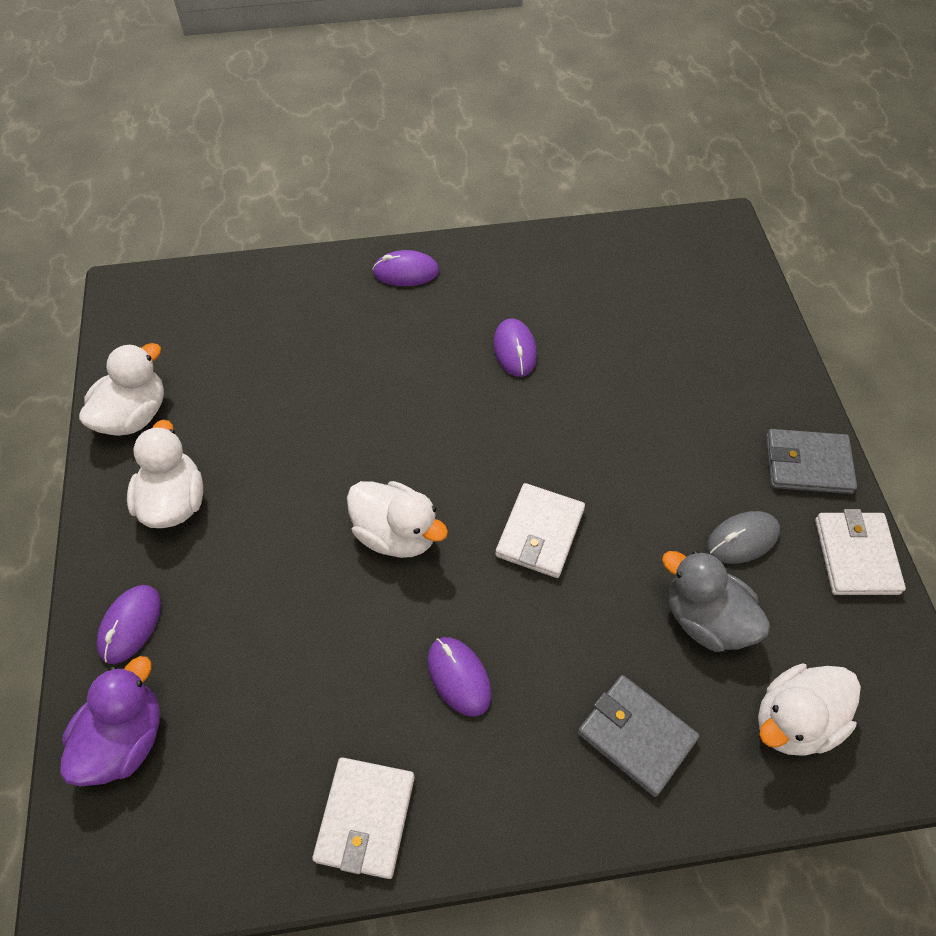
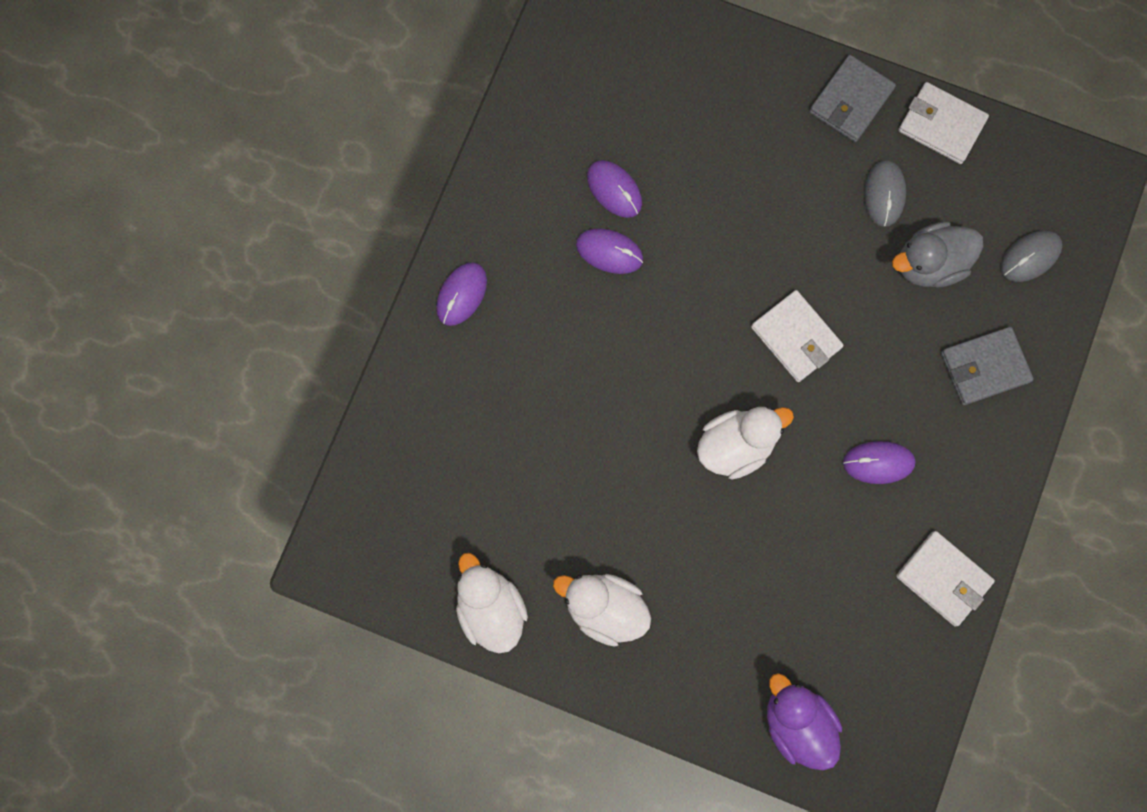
camera: 60 degrees left, 20 degrees up
(130, 625) = (703, 686): purple mouse -> purple mouse (614, 190)
(794, 720) = (1030, 257): white duck -> grey mouse

